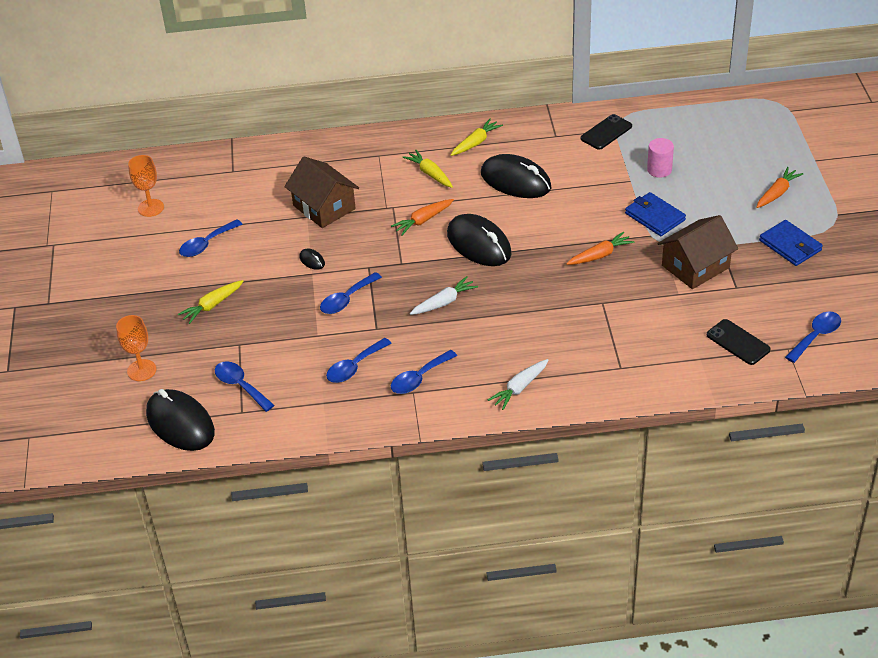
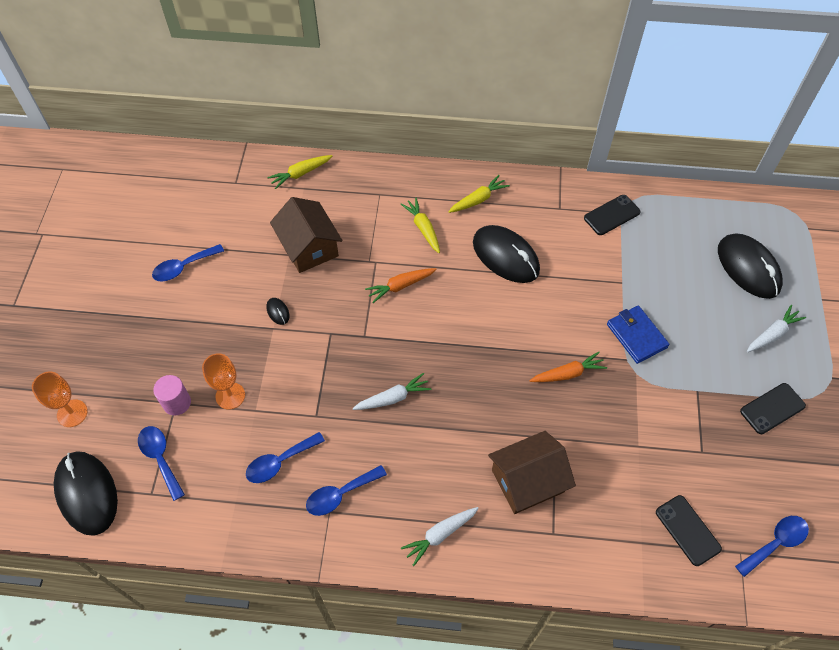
camera: 10 degrees right, 15 degrees up
(151, 208) = (145, 210): orange goblet -> orange goblet (230, 396)
(212, 305) = (165, 346): yellow carrot -> yellow carrot (300, 174)
(346, 299) = (297, 370): blue spoon -> none
(479, 244) = (448, 329): black mouse -> black mouse (748, 268)
(659, 170) = (655, 275): pink cylinder -> pink cylinder (177, 403)
(695, 266) = (664, 413): brown house -> brown house (527, 480)
(777, 193) = (772, 334): orange carrot -> white carrot
(790, 245) = (772, 408): blue wallet -> black phone

